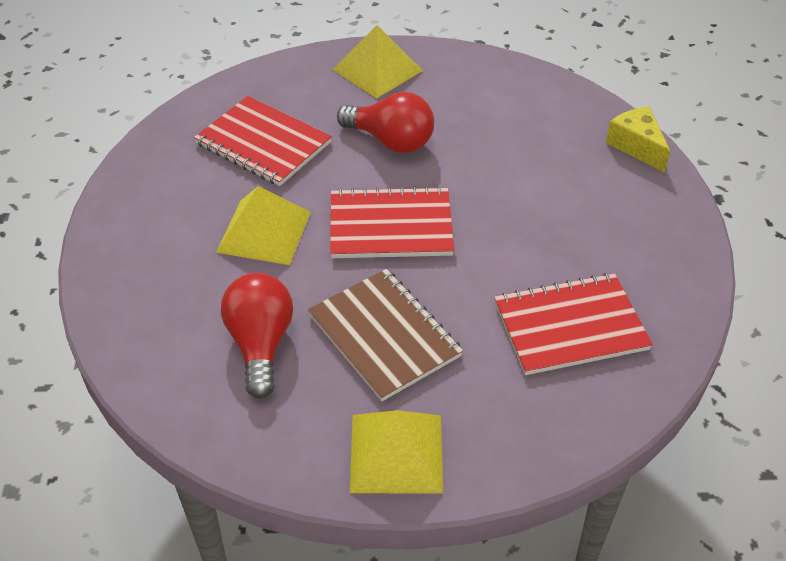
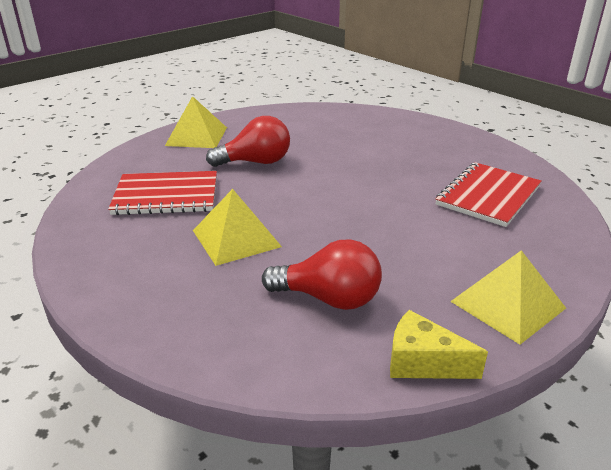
camera: 40 degrees left, 15 degrees down
(260, 344) = (329, 298): red light bulb -> red light bulb turned 150 degrees clockwise
(384, 335) = (401, 251): brown notebook -> none
(390, 226) = (318, 198): red notebook -> none
(636, 146) = (394, 116): yellow cheese -> yellow cheese (423, 362)

